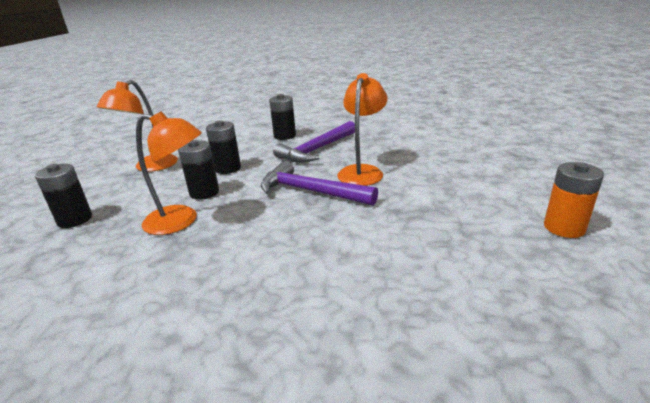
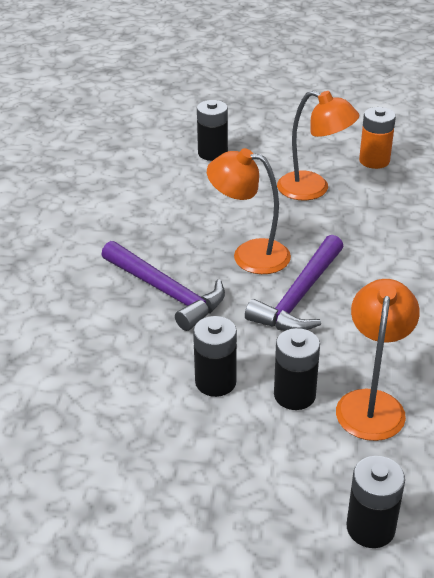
camera: 90 degrees left, 10 degrees up
(150, 167) = (187, 489): orange lamp -> orange lamp (313, 189)
(285, 136) = (93, 328): black battery -> black battery (212, 153)

